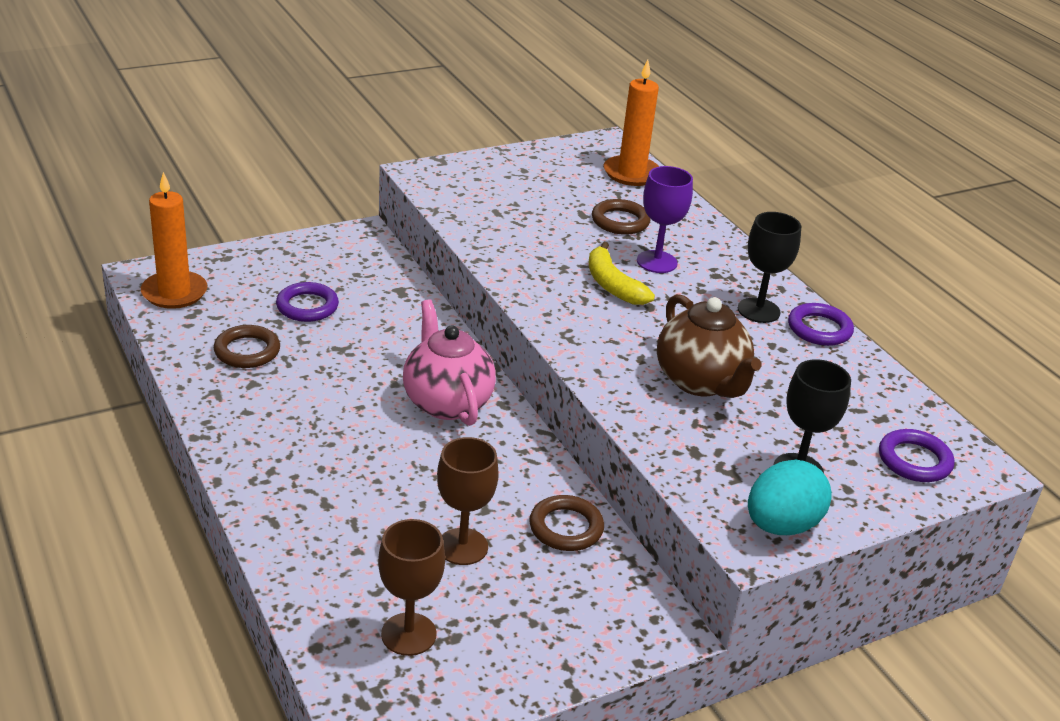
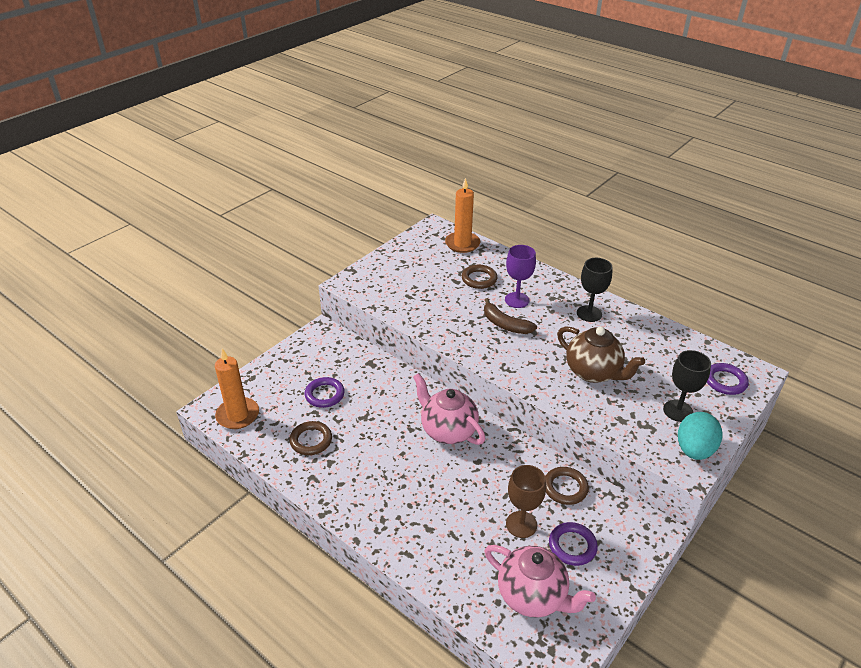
camera: 20 degrees left, 5 degrees up
(408, 634) = (532, 596): brown goblet -> pink teapot
(612, 285) = (505, 324): yellow banana -> brown banana
(819, 329) = (626, 314): purple ring -> purple ring (572, 546)

